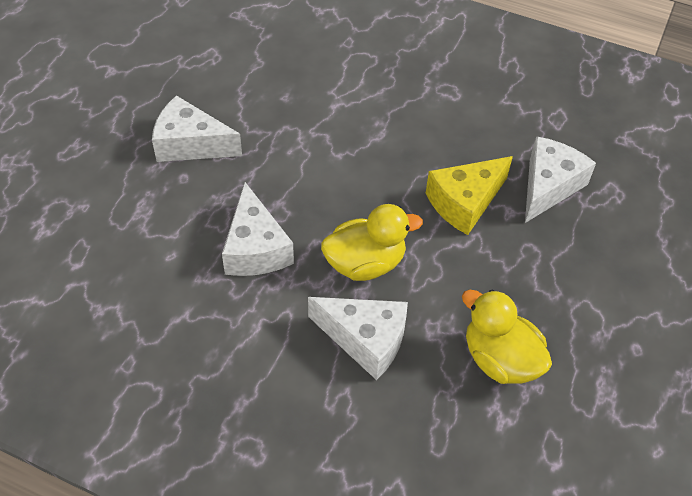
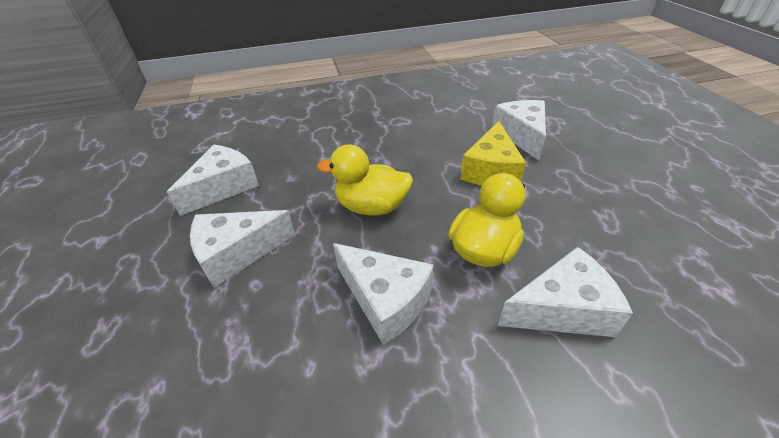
camera: 35 degrees left, 10 degrees down
(226, 73) = (223, 187): none -> white cheese
(500, 359) = (655, 250): yellow duck -> yellow duck (372, 207)

